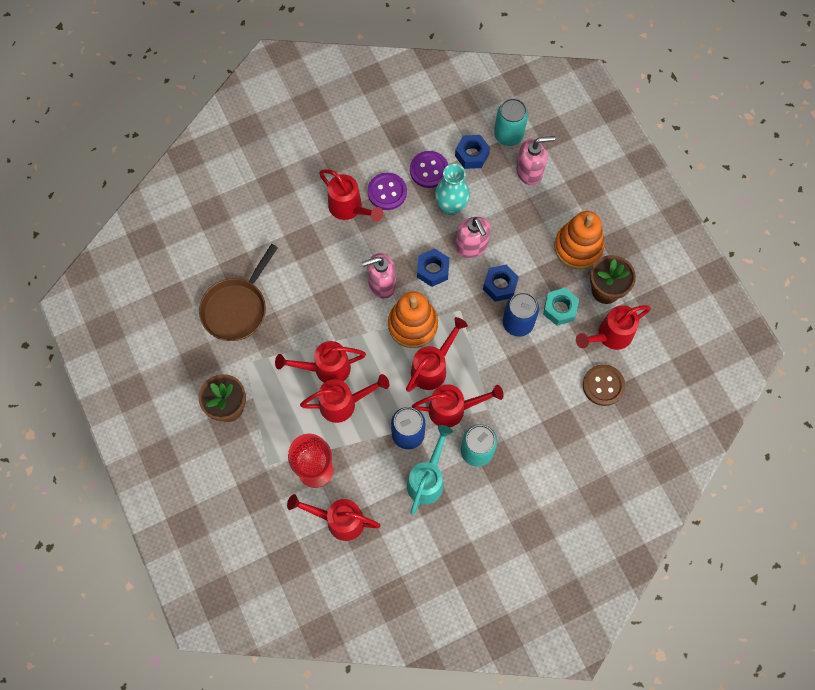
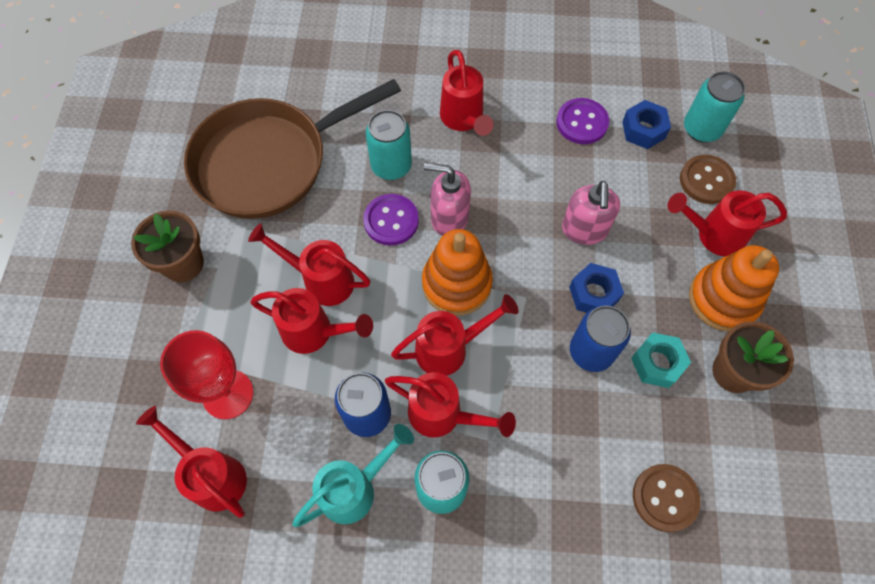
camera: 30 degrees right, 5 degrees down
(237, 308) = (269, 162): brown pan -> brown pan, size x1.57
(321, 267) = (391, 166): none -> turquoise can
(387, 192) = (518, 123): purple button -> purple button (391, 221)
(433, 270) = (520, 233): blue nut -> none
(451, 206) = (585, 174): turquoise vase -> none
(529, 171) = (706, 180): pink soap dispenser -> brown button
(609, 336) = (708, 435): red watering can -> red watering can (712, 235)

